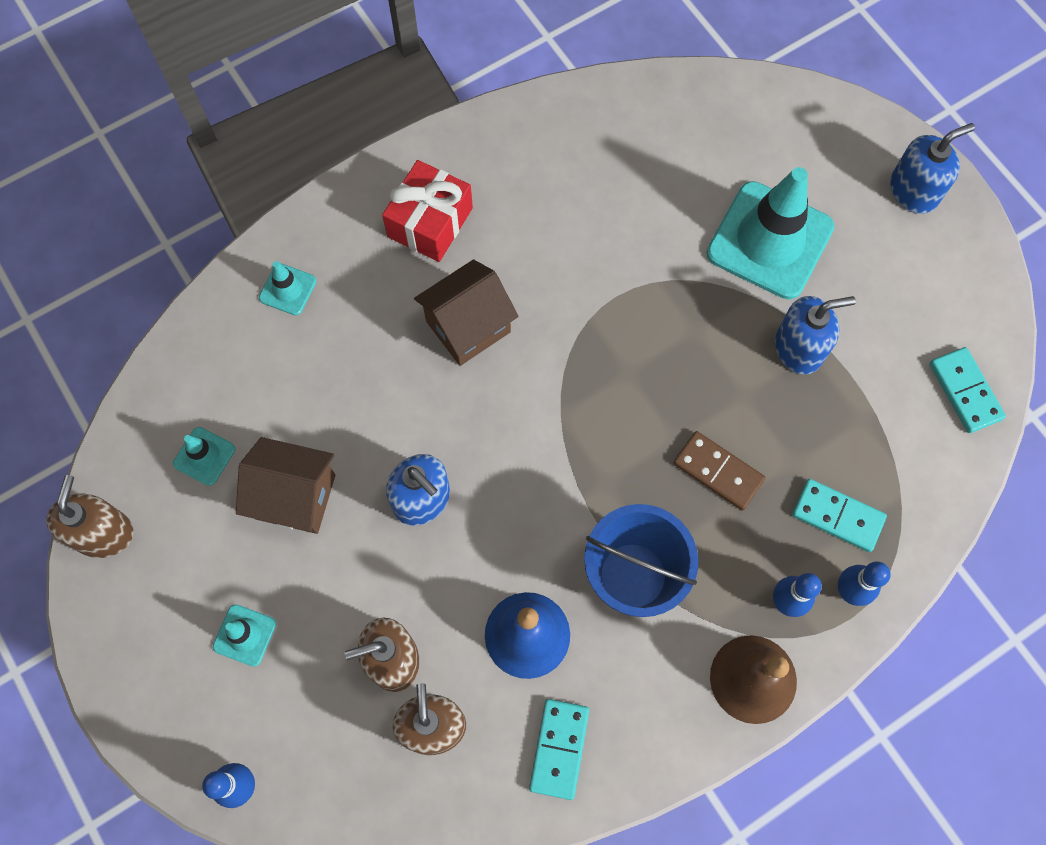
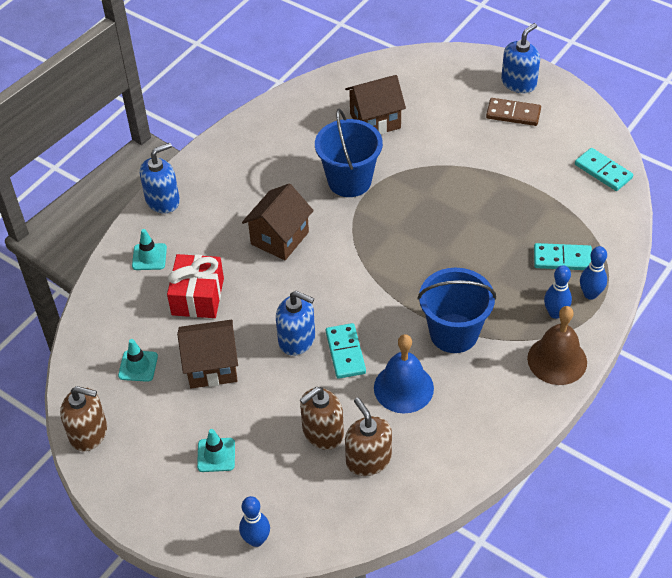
camera: 20 degrees left, 20 degrees down
(103, 533) = (89, 433): brown soap dispenser -> brown soap dispenser turned 120 degrees clockwise
(430, 222) = (226, 192): red gift -> red gift (198, 296)
(559, 749) = (456, 441): turquoise domino -> turquoise domino (345, 352)
(601, 269) = (349, 181): none -> blue bucket
(681, 180) = (375, 121): none -> brown house
(718, 472) = (478, 261): brown domino -> brown domino (513, 114)
(769, 240) = (446, 134): turquoise traffic cone -> none
(798, 348) = (493, 182): blue soap dispenser -> blue soap dispenser (163, 200)

